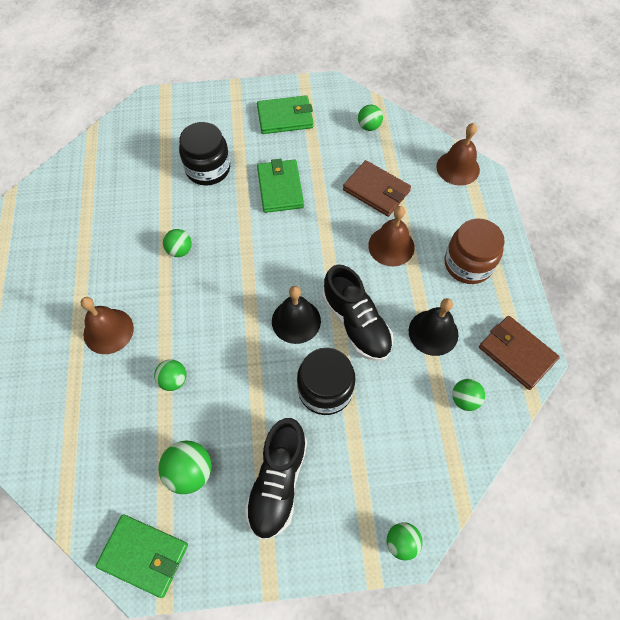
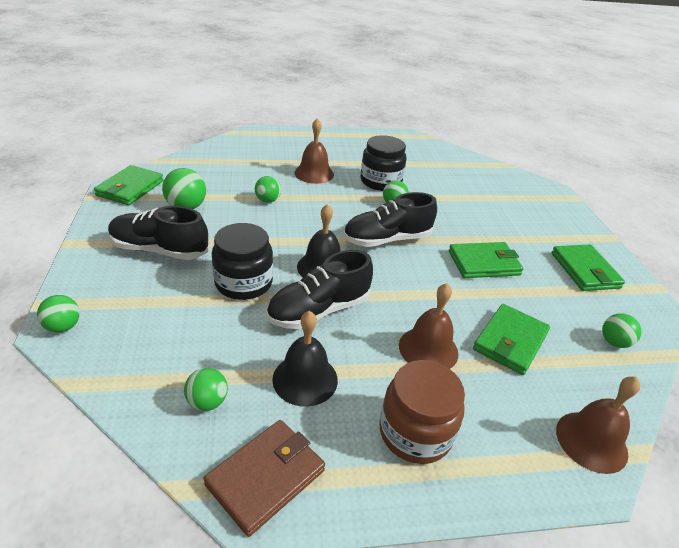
camera: 85 degrees right, 25 degrees down
(208, 169) = (489, 219): black jar -> black jar (380, 181)
(247, 262) = (387, 239): none -> black shoe
(376, 191) = (510, 341): brown wallet -> green wallet

